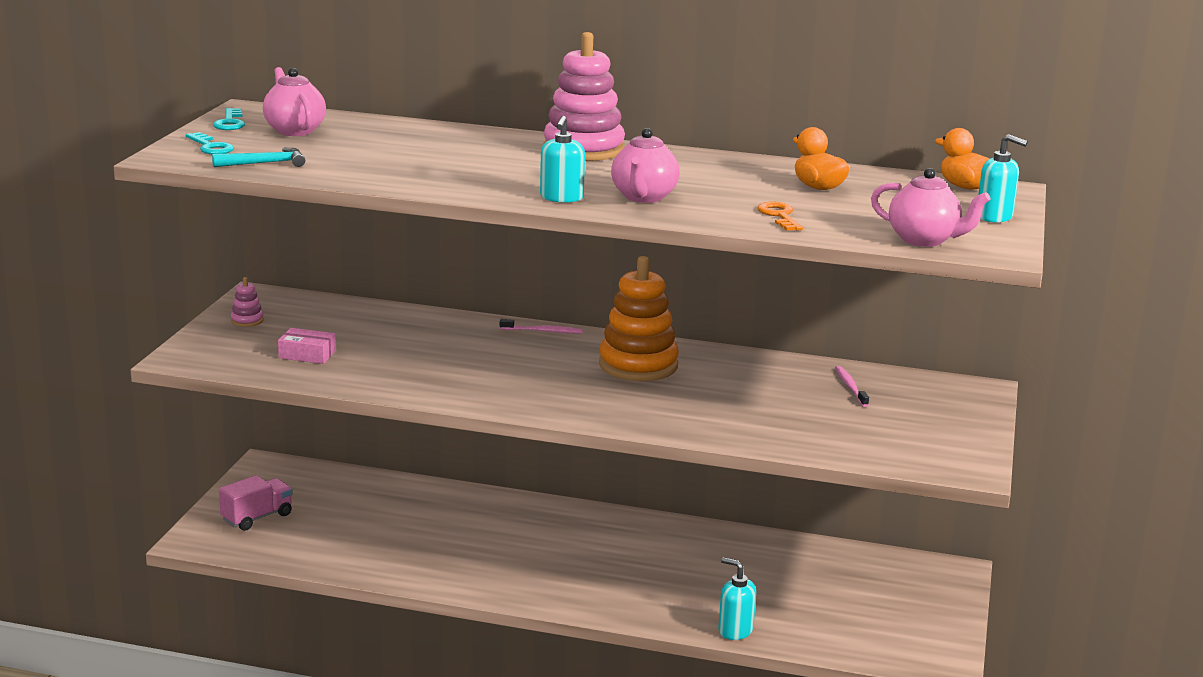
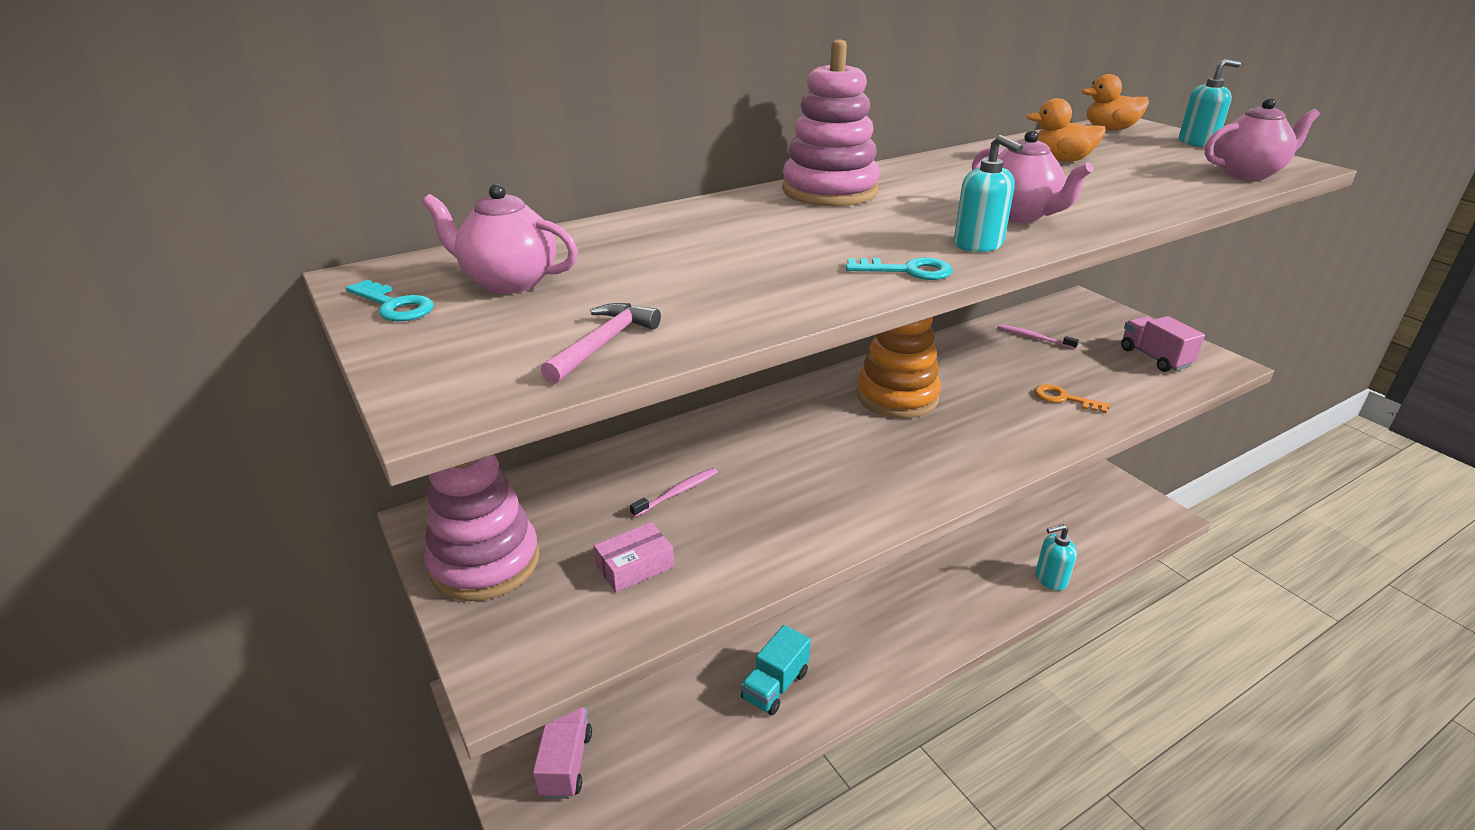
camera: 45 degrees left, 10 degrees up
(210, 147) = (463, 353): turquoise key -> turquoise key (907, 271)
(247, 320) = (485, 563): pink stacking toy -> pink stacking toy, size x2.38
(265, 163) = (603, 344): turquoise hammer -> pink hammer
(424, 558) = (775, 685): none -> turquoise truck
(543, 331) = (769, 405): pink toothbrush -> pink toothbrush (677, 493)
(779, 216) = (1133, 192): orange key -> orange key (1064, 399)
(918, 440) = (1154, 358): none -> pink truck

